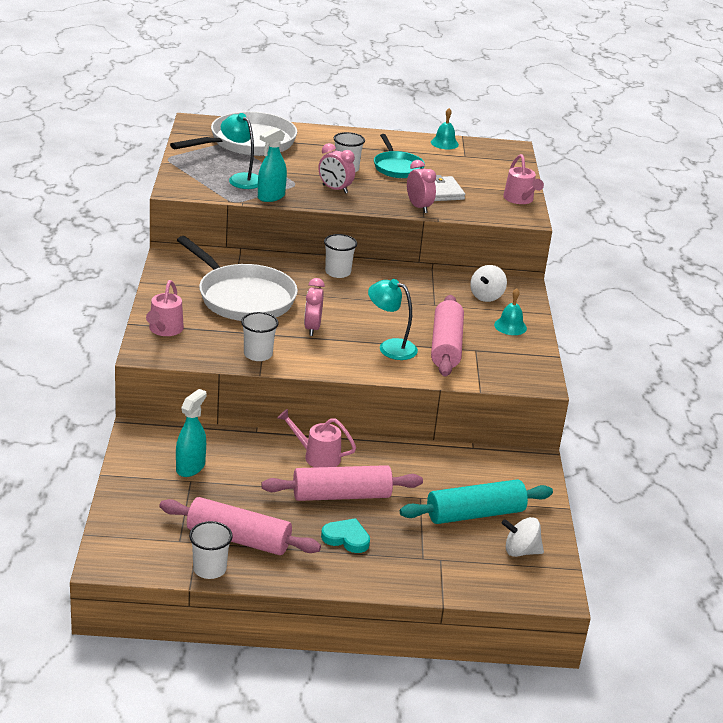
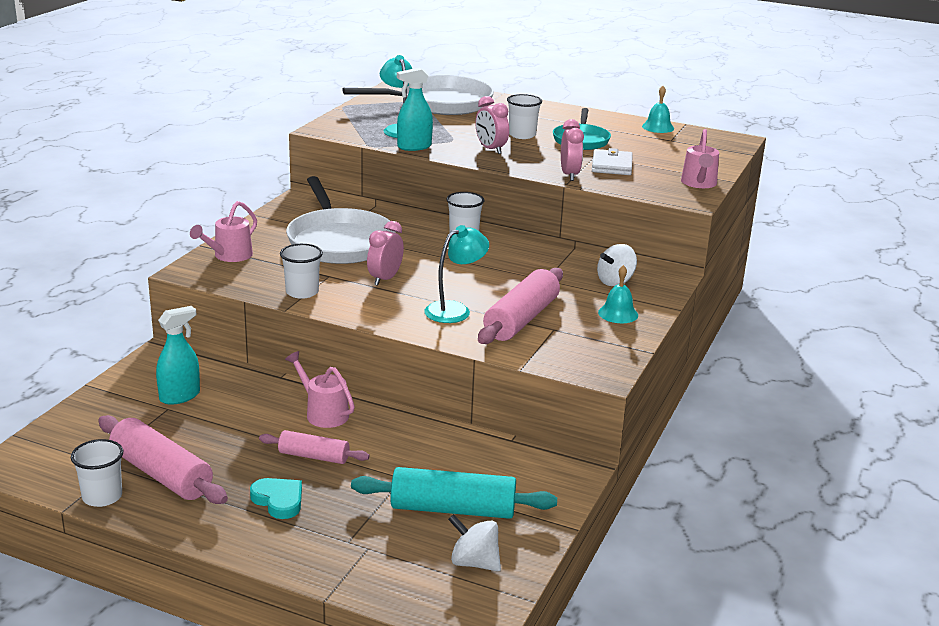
camera: 25 degrees right, 5 degrees down
(341, 495) = (314, 456): pink rolling pin -> pink rolling pin, size x0.59
(390, 347) = (455, 310): turquoise lamp -> turquoise lamp turned 90 degrees clockwise

